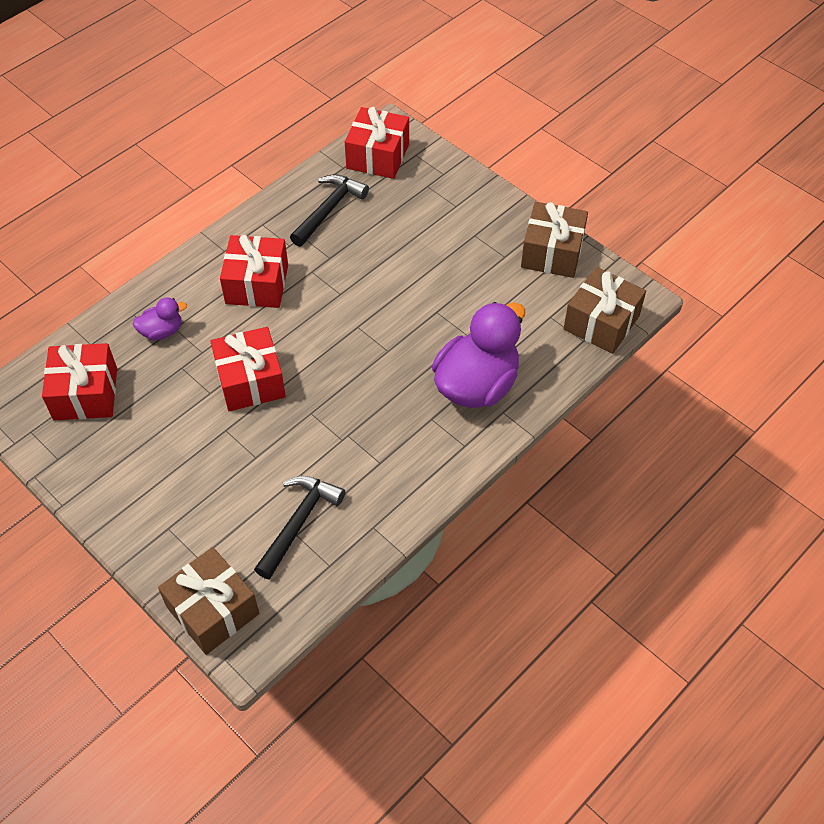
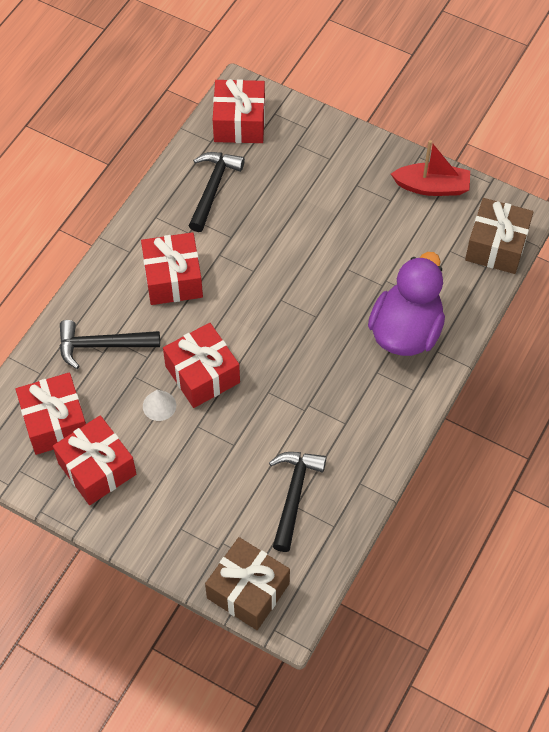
camera: 15 degrees left, 5 degrees up
(108, 448) = (97, 468): none -> red gift
(162, 331) = (102, 345): purple duck -> black hammer
(195, 401) = (159, 405): none -> white cone
(552, 252) = (432, 187): brown gift -> red boat

